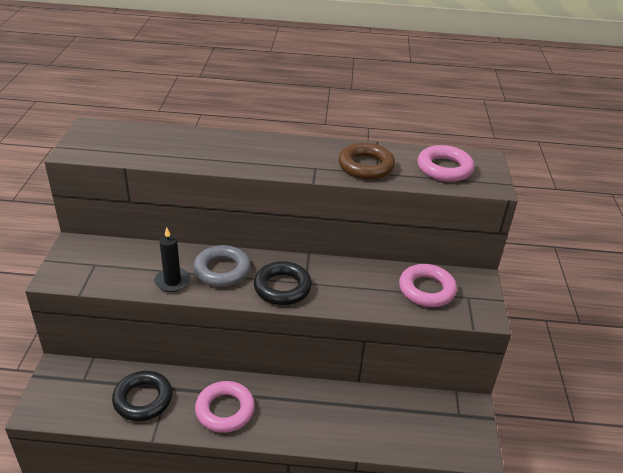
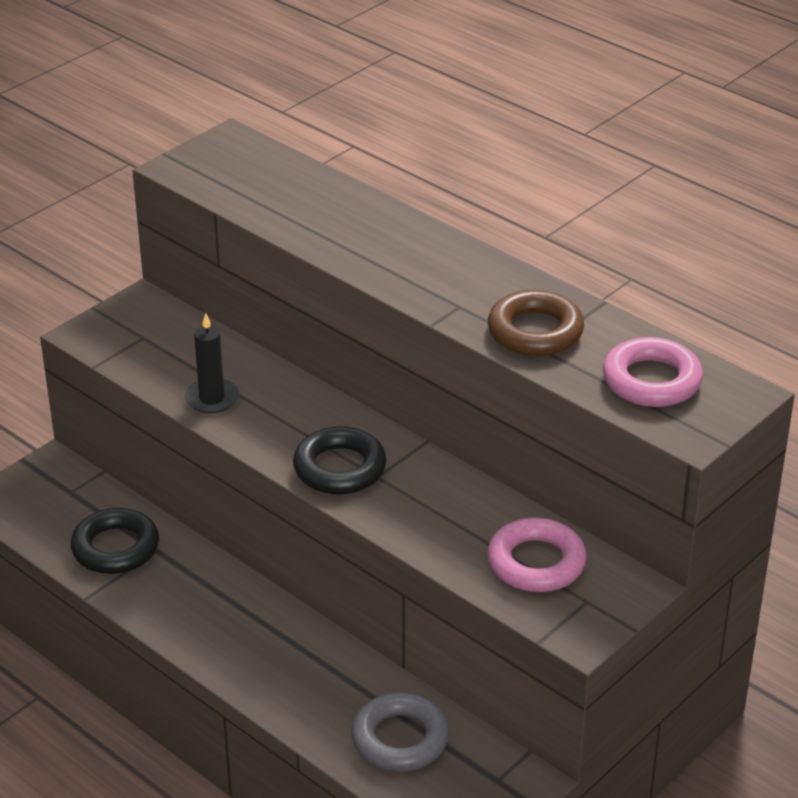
camera: 40 degrees right, 0 degrees up
(222, 270) = (286, 412): grey ring -> grey ring (400, 739)
(225, 410) = (197, 610): pink ring -> none

